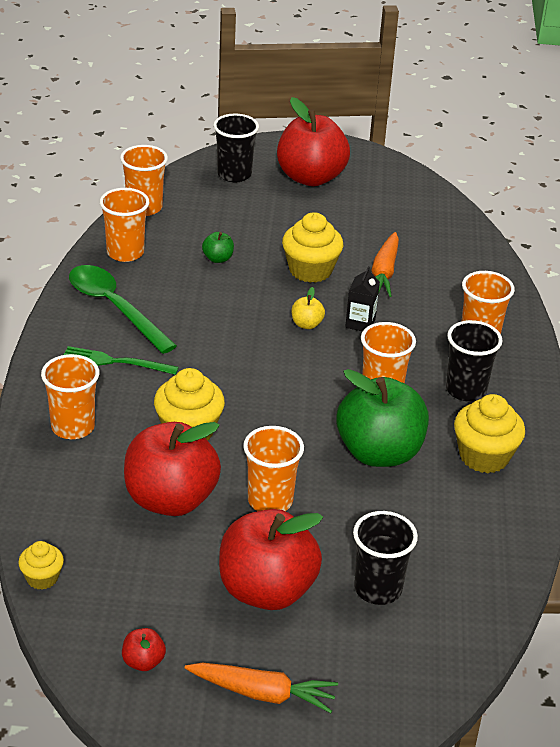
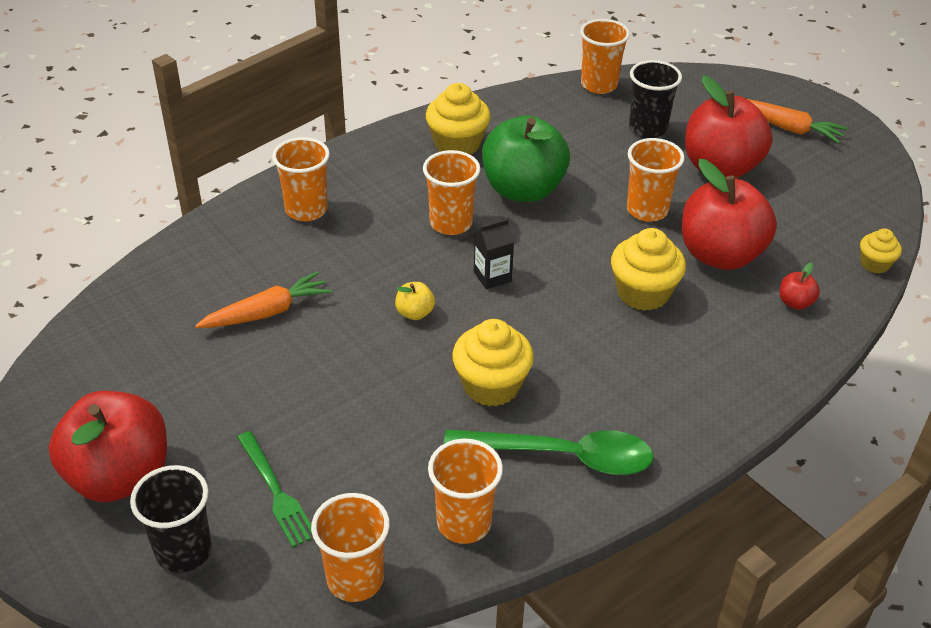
camera: 130 degrees left, 5 degrees up
(73, 427) = (738, 359): orange cup -> orange cup (599, 85)
(114, 308) = (562, 456): green spoon -> green spoon turned 90 degrees counterclockwise
(115, 362) = (632, 395): green fork -> green fork (276, 492)
(143, 662) = (848, 181): red apple -> red apple (795, 303)
(218, 259) = (383, 440): green apple -> none
(262, 693) = (788, 128): orange carrot -> orange carrot turned 150 degrees clockwise
(310, 270) = (322, 362): yellow cupcake -> yellow cupcake (491, 386)
(360, 323) = (370, 283): black carton -> black carton (492, 277)
(466, 390) = (389, 185): black cup -> none

